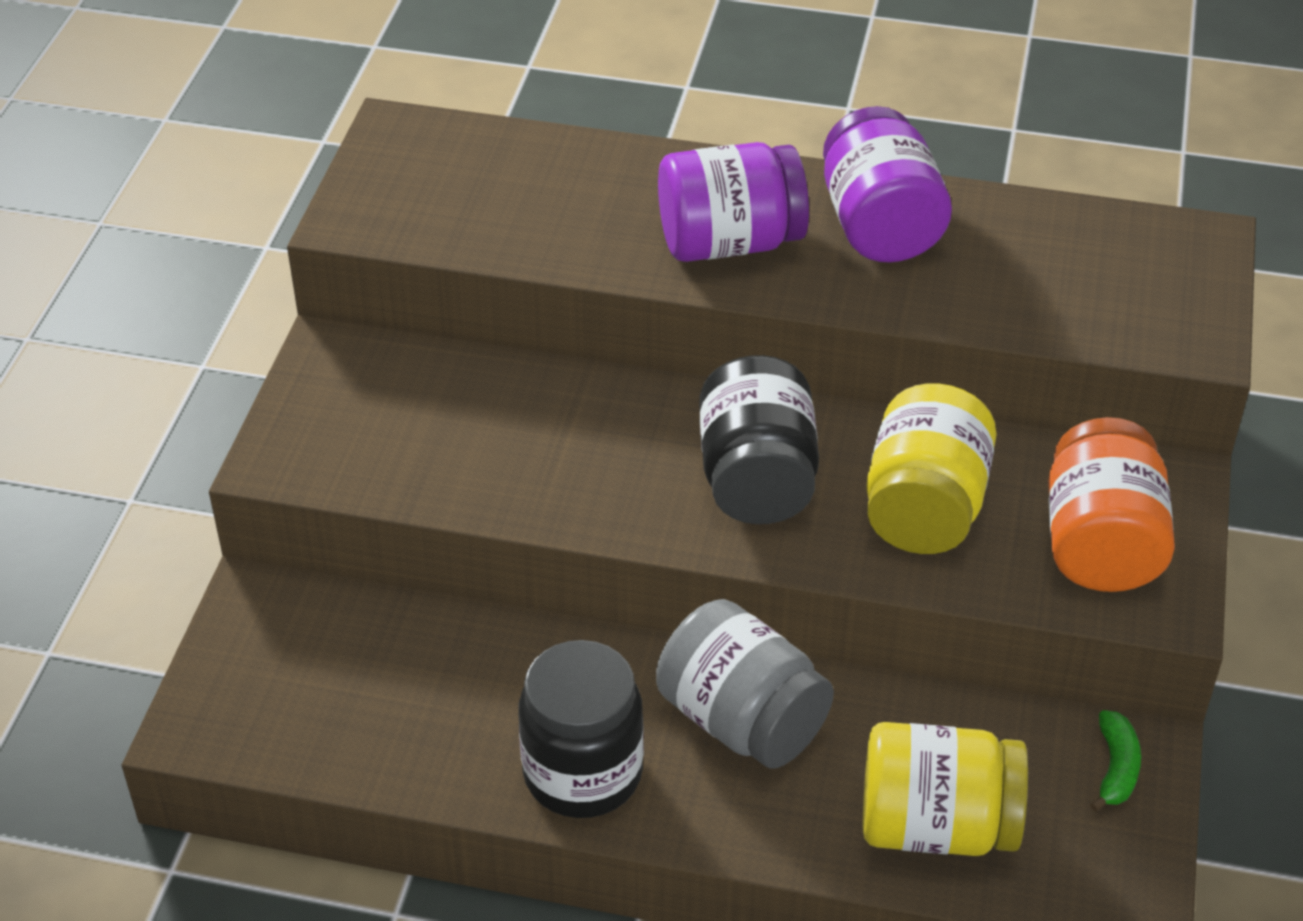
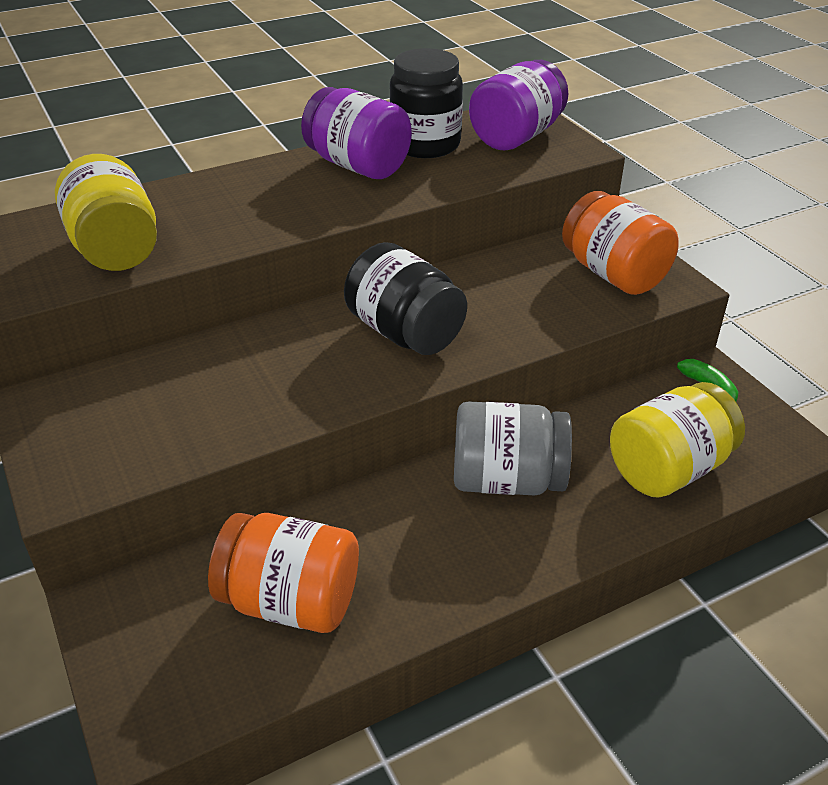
camera: 40 degrees left, 5 degrees down
(409, 702) = (291, 601): none -> orange jar
(583, 773) = (452, 570): black jar -> black jar (425, 145)
(729, 243) = (281, 205): purple jar -> purple jar (516, 136)
(924, 507) = (511, 301): yellow jar -> yellow jar (115, 249)

